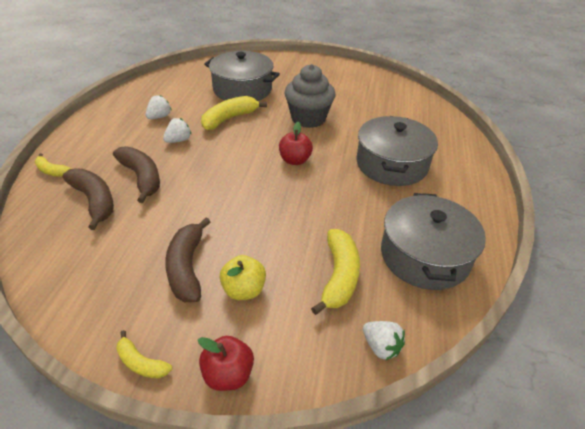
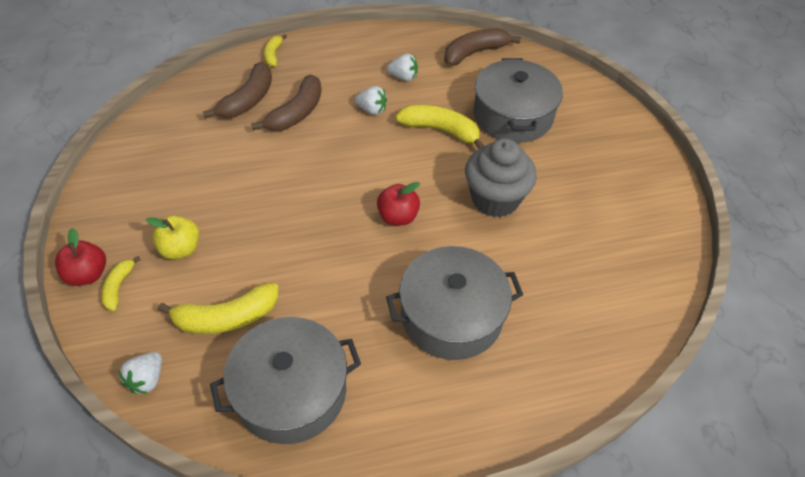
camera: 65 degrees right, 10 degrees up
(141, 363) = (85, 216): yellow banana -> yellow banana (119, 287)
(187, 267) = (193, 198): brown banana -> brown banana (475, 53)

